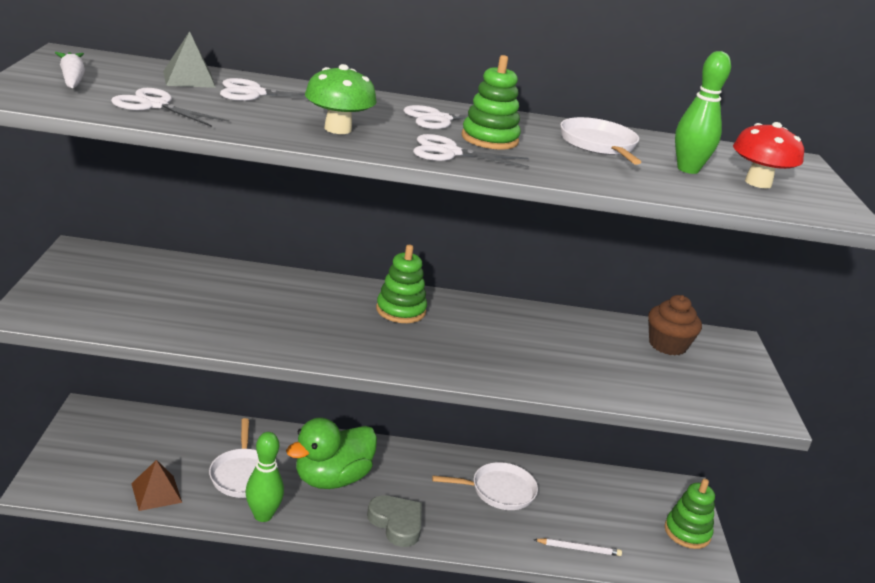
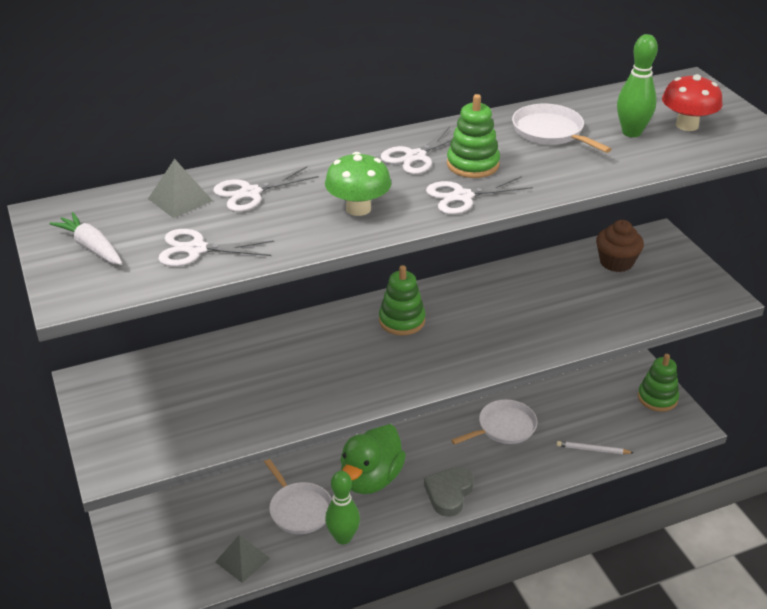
camera: 20 degrees left, 10 degrees up
(156, 493) = (242, 560): brown pyramid -> grey pyramid
(396, 523) = (448, 493): grey heart -> grey heart turned 90 degrees counterclockwise
(579, 549) = (592, 450): white pencil -> white pencil turned 150 degrees counterclockwise

